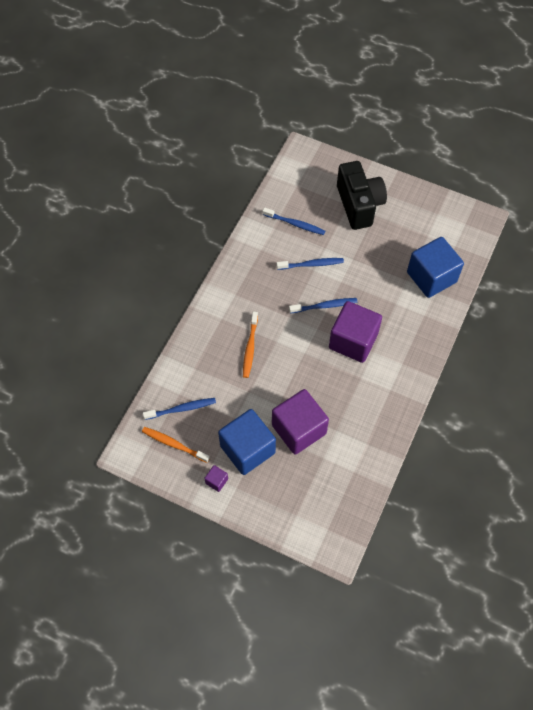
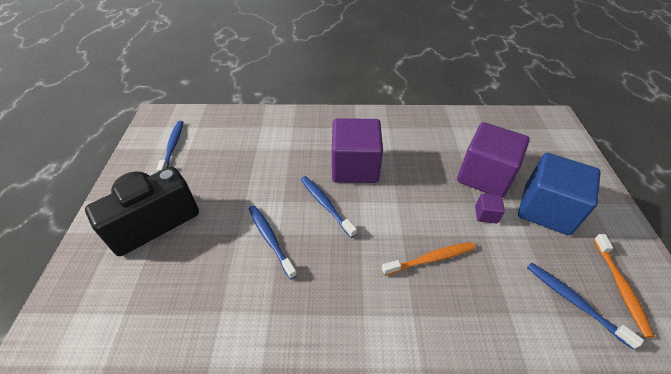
camera: 115 degrees left, 15 degrees down
(216, 481) = (605, 222): purple cube -> purple cube (486, 214)
(295, 224) = (206, 285): blue toothbrush -> blue toothbrush (173, 147)
(431, 277) = (244, 133): blue cube -> none

